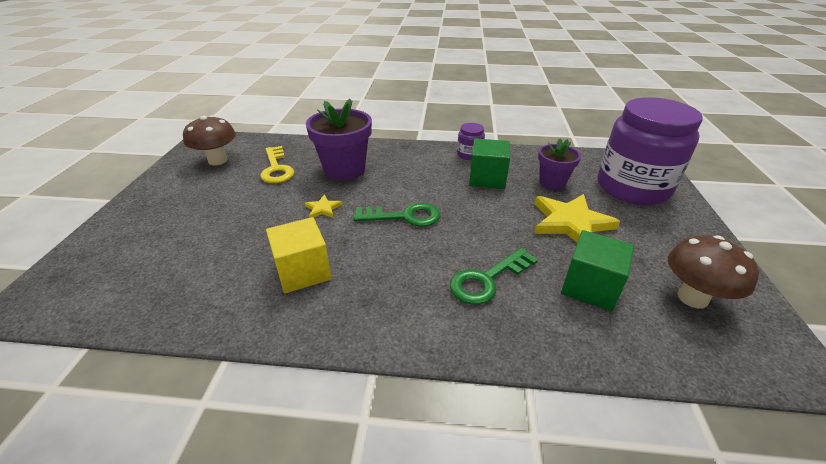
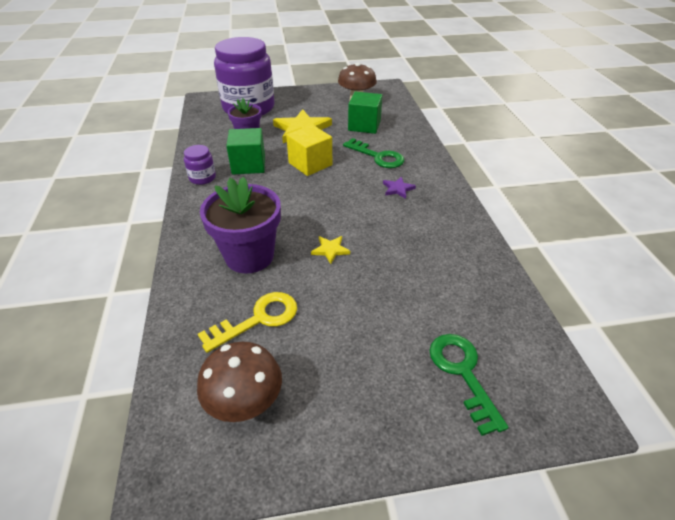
camera: 105 degrees left, 5 degrees up
(303, 271) = (417, 235): yellow cube -> yellow cube (310, 164)
(399, 279) = (398, 189): none -> purple star
(405, 216) = (323, 199): green key -> green key (462, 373)

